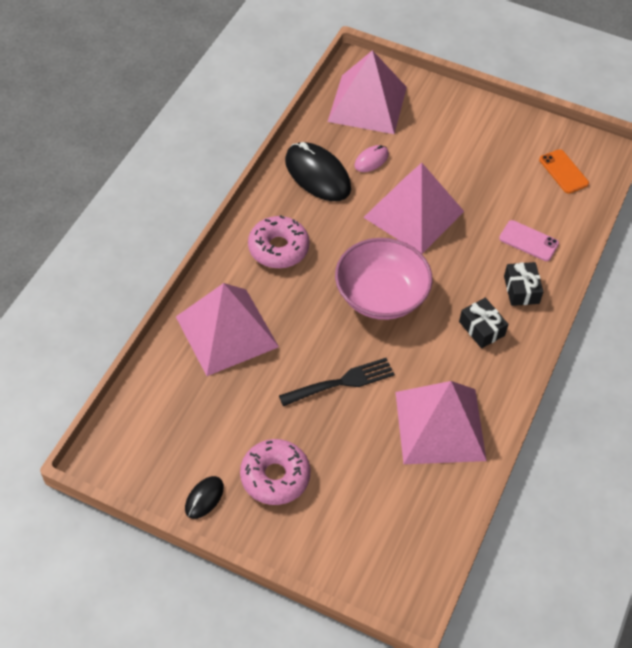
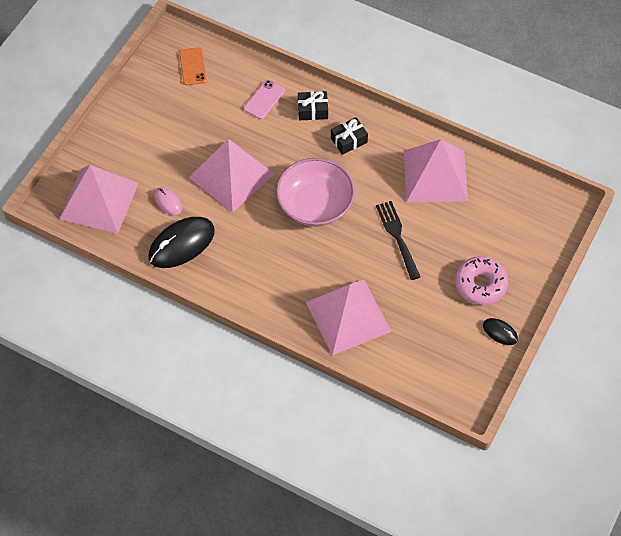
camera: 85 degrees left, 5 degrees up
(278, 248) = (263, 276): pink donut -> none
(563, 172) = (193, 66): orange phone -> orange phone turned 75 degrees counterclockwise

